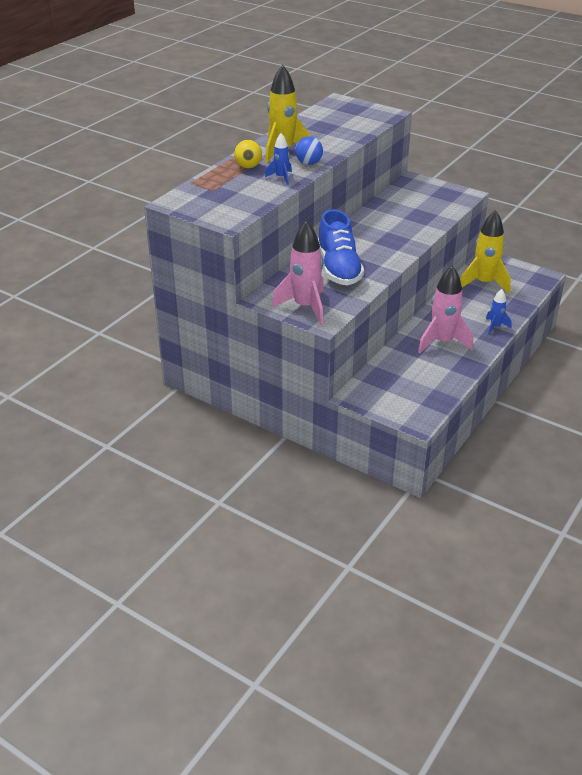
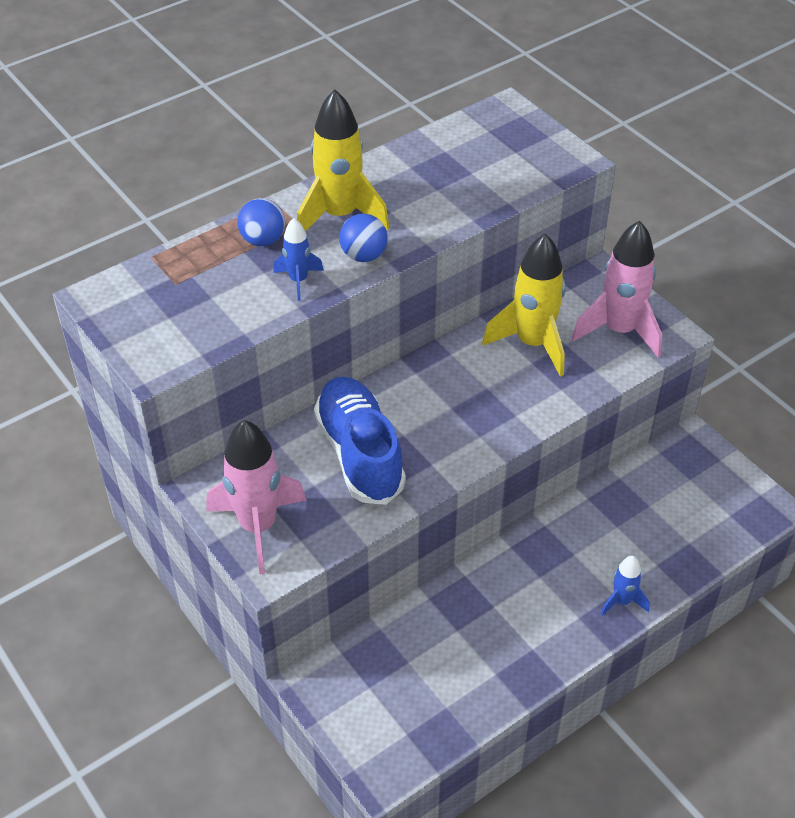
camera: 20 degrees right, 10 degrees up
(248, 166) = (263, 240): yellow ball -> blue ball
(338, 268) = (359, 453): blue shoe -> blue shoe turned 150 degrees clockwise
(442, 342) = (515, 609): pink rocket -> pink rocket (619, 330)
(484, 283) = (656, 496): yellow rocket -> yellow rocket (532, 343)

